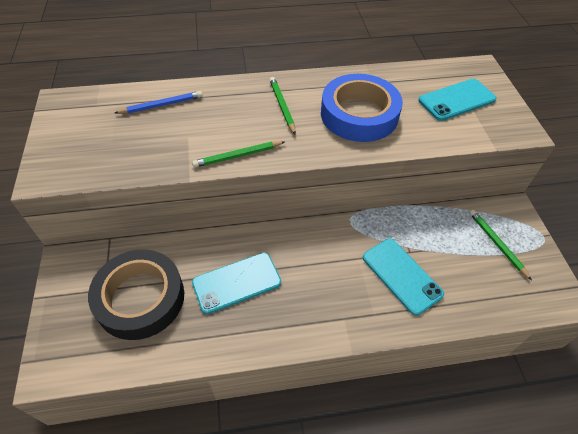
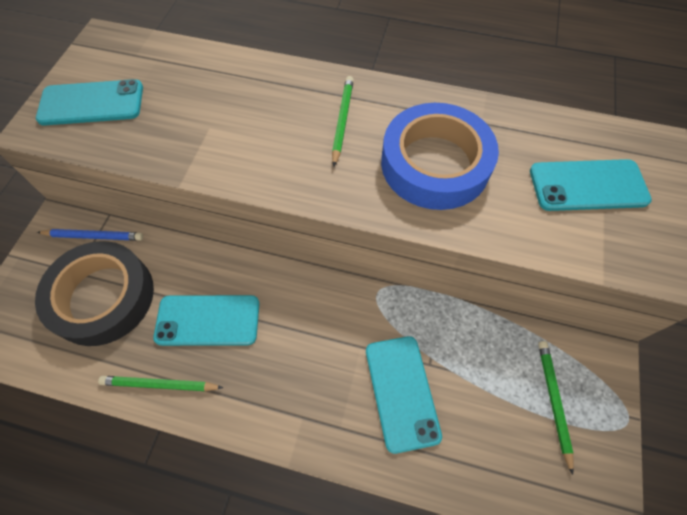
camera: 25 degrees right, 10 degrees up
(81, 146) = (91, 103): none -> turquoise phone
(162, 105) = (204, 76): blue pencil -> blue pencil (94, 236)
(237, 156) = (250, 172): green pencil -> green pencil (160, 384)

